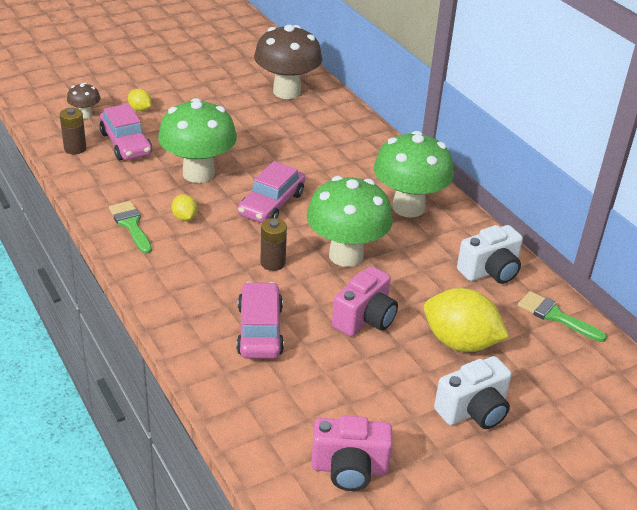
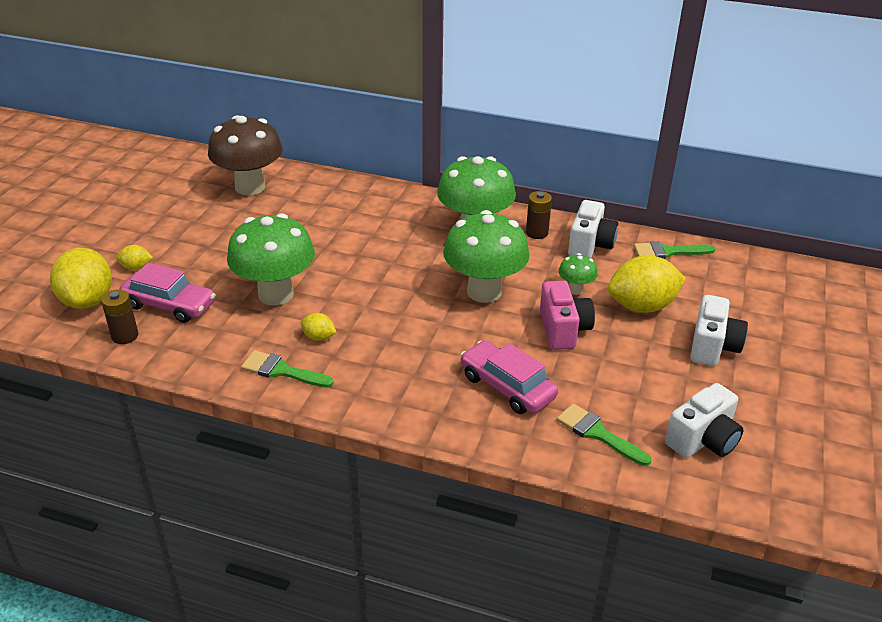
camera: 40 degrees left, 0 degrees up
(85, 115) = (87, 300): brown mushroom -> yellow lemon
(271, 204) = (373, 285): pink car -> none
(273, 263) = (441, 330): brown battery -> brown battery (537, 233)
(275, 405) = (597, 433): none -> green brush
(349, 468) = (703, 440): pink camera -> white camera
(422, 297) = (575, 290): none -> green mushroom

